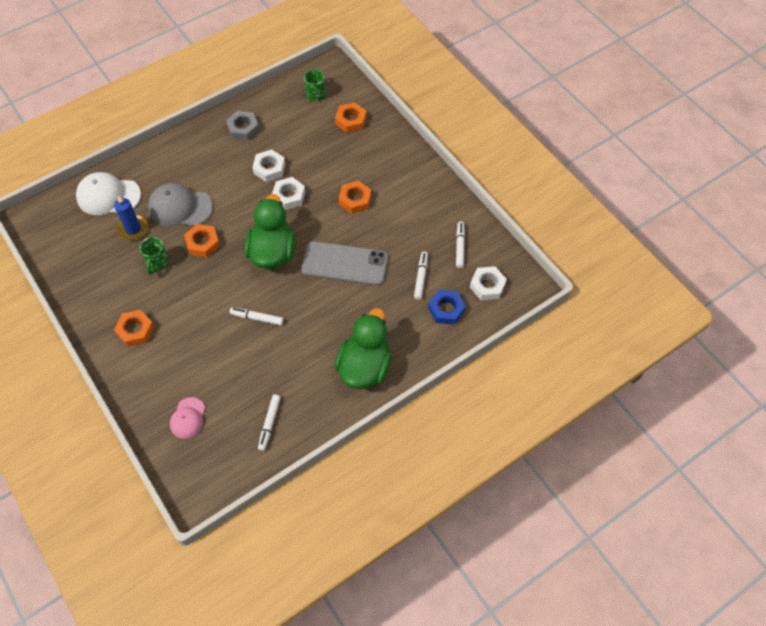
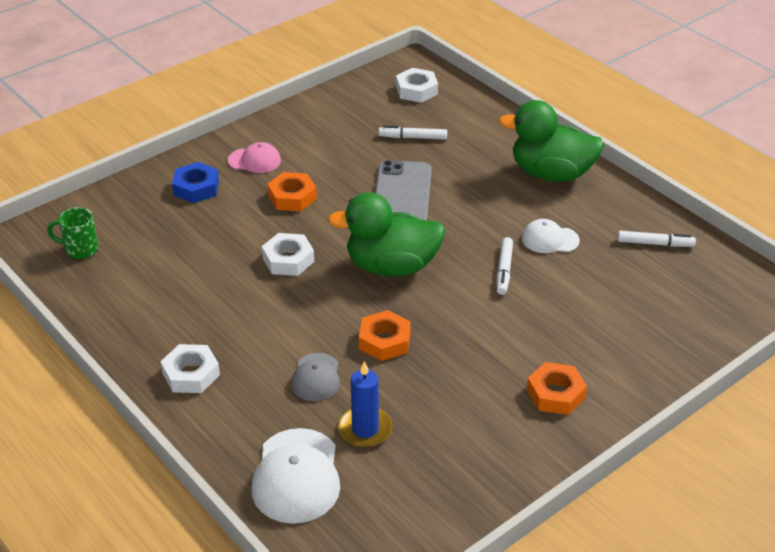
camera: 95 degrees left, 20 degrees down
(157, 263) = (429, 388): green mug -> none
(180, 207) = (316, 377): grey cap -> grey cap, size x0.59
(188, 418) = (675, 318): pink cap -> pink cap (254, 160)
(243, 128) = (148, 323): grey nut -> none
(269, 168) = (234, 285): white nut -> white nut (191, 374)
(285, 352) = (550, 239): none -> white cap
(351, 120) = (141, 210): orange nut -> none
(446, 309) = (456, 118): blue nut -> blue nut (196, 188)
(460, 247) = (362, 110): white marker -> none

